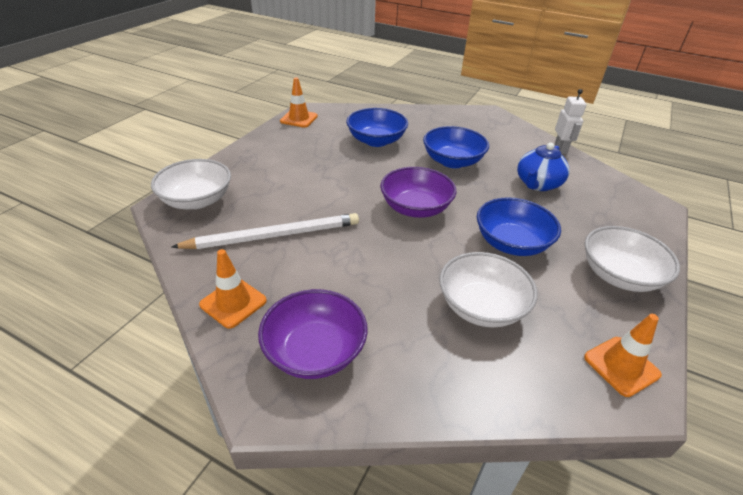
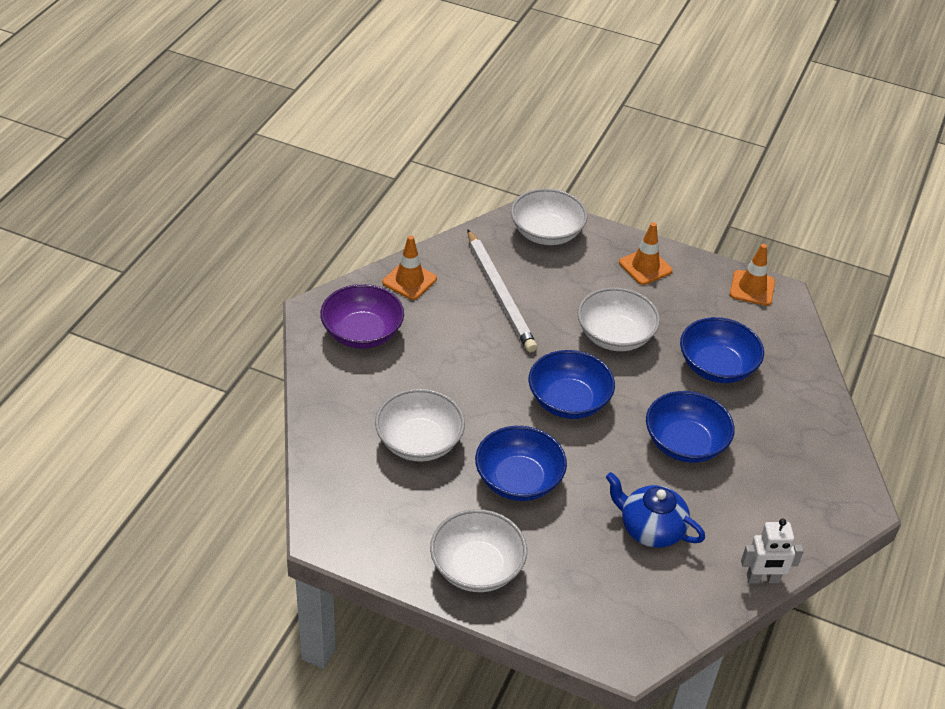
camera: 85 degrees right, 5 degrees up
(340, 178) = (615, 336): none -> white bowl
(415, 208) = (568, 401): purple bowl -> blue bowl
(621, 366) = (355, 532): orange traffic cone -> orange traffic cone (645, 267)

